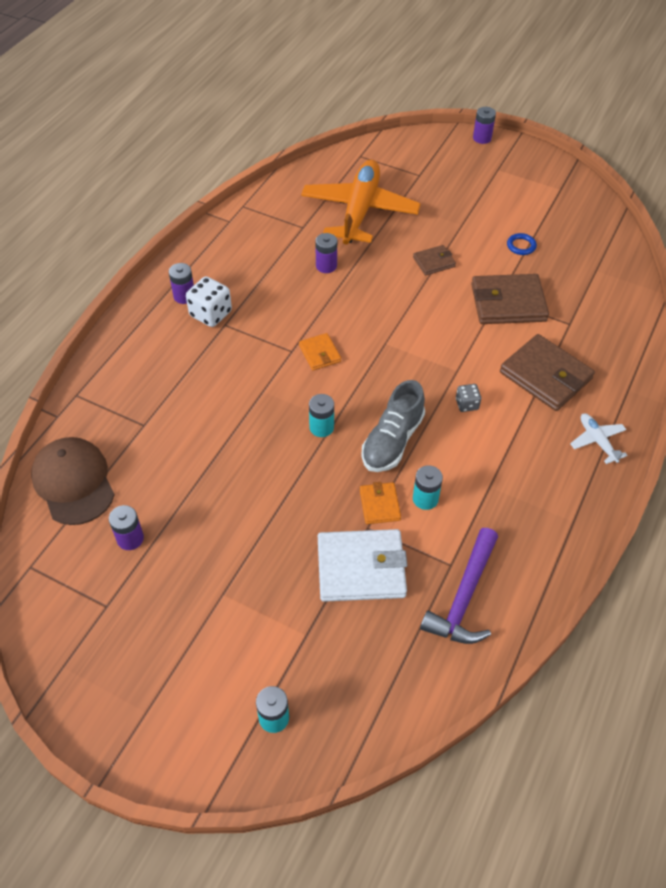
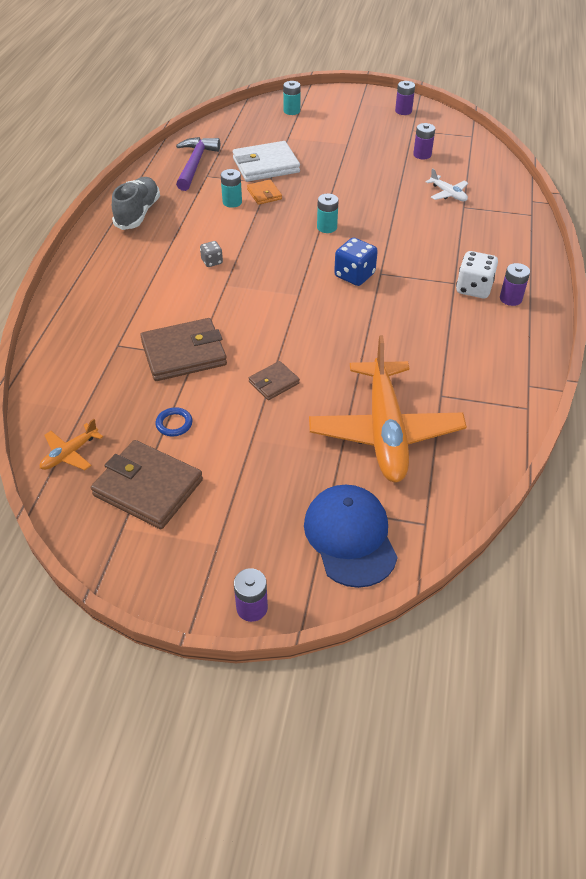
camera: 165 degrees right, 5 degrees down
(74, 482) = (483, 171): brown cap -> none
(320, 353) = (354, 275): orange wallet -> blue dice
(326, 266) = (390, 355): purple battery -> purple battery (403, 111)
(392, 441) = (267, 229): grey shoe -> grey shoe (138, 213)
(411, 158) = (350, 537): none -> blue cap
(545, 376) = (142, 294): brown wallet -> brown wallet (148, 487)
(597, 441) = (98, 256): white plane -> white plane (448, 194)
(602, 240) = (70, 454): none -> orange plane

